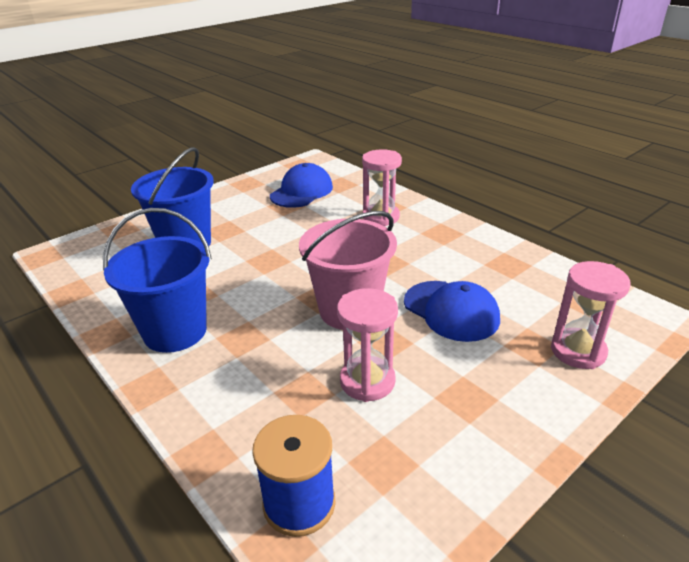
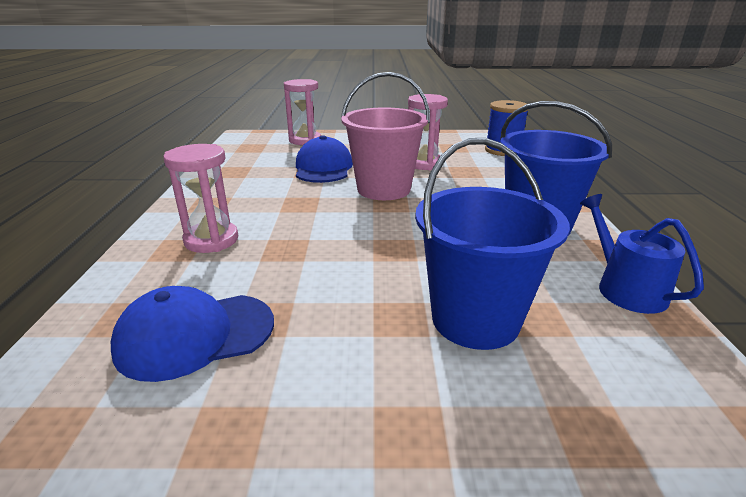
camera: 140 degrees left, 5 degrees down
(98, 299) = (625, 288): none -> blue watering can

